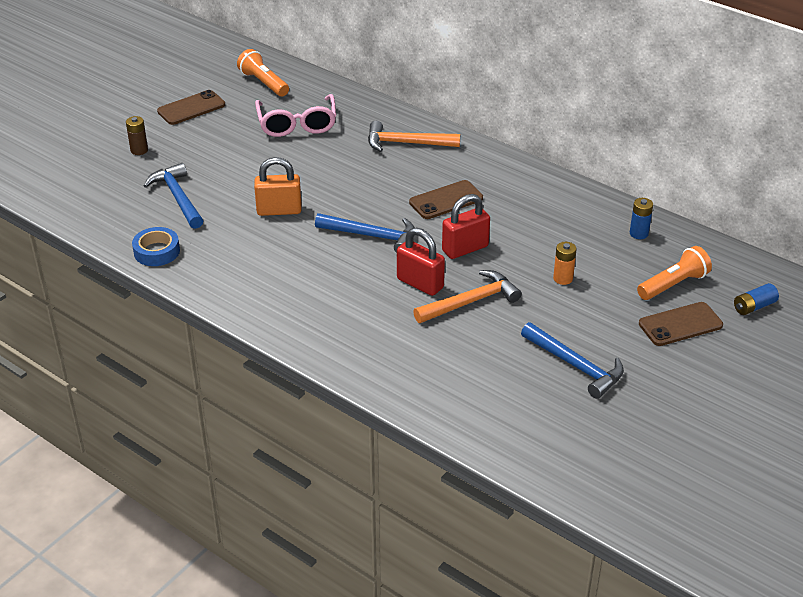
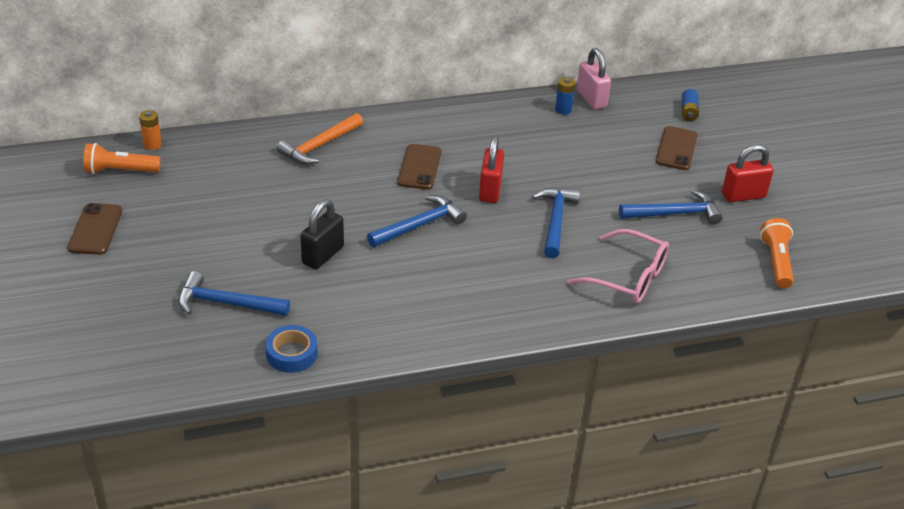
camera: 55 degrees left, 0 degrees up
(139, 150) = (117, 292): brown battery -> none
(279, 210) = (323, 255): orange padlock -> black padlock
(297, 124) = (210, 184): pink glasses -> pink glasses (627, 277)
(420, 283) = (507, 233): red padlock -> red padlock (743, 195)
(471, 302) = (556, 221): orange hammer -> blue hammer
(563, 278) = (575, 167): orange battery -> orange battery (152, 144)
(673, 284) = (633, 128): orange flashlight -> orange flashlight (776, 262)
(681, 241) = (591, 99): none -> pink padlock

